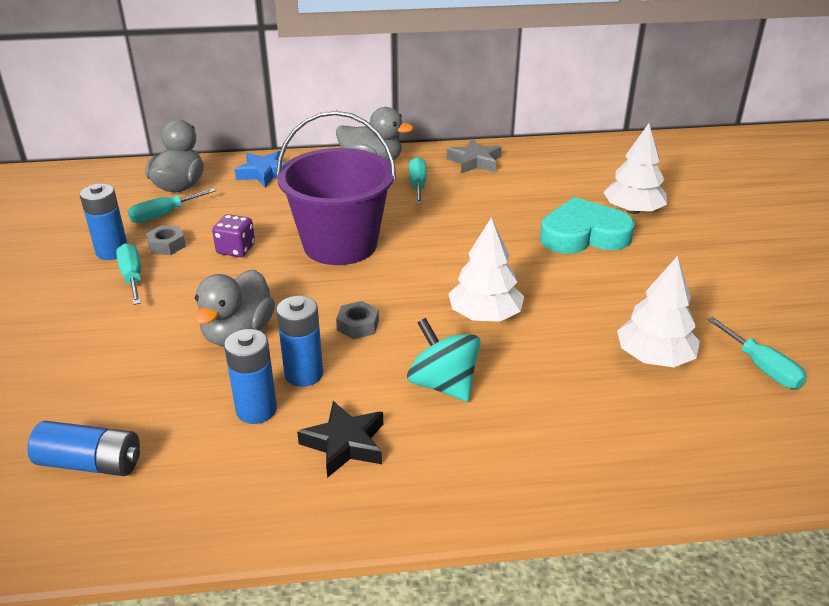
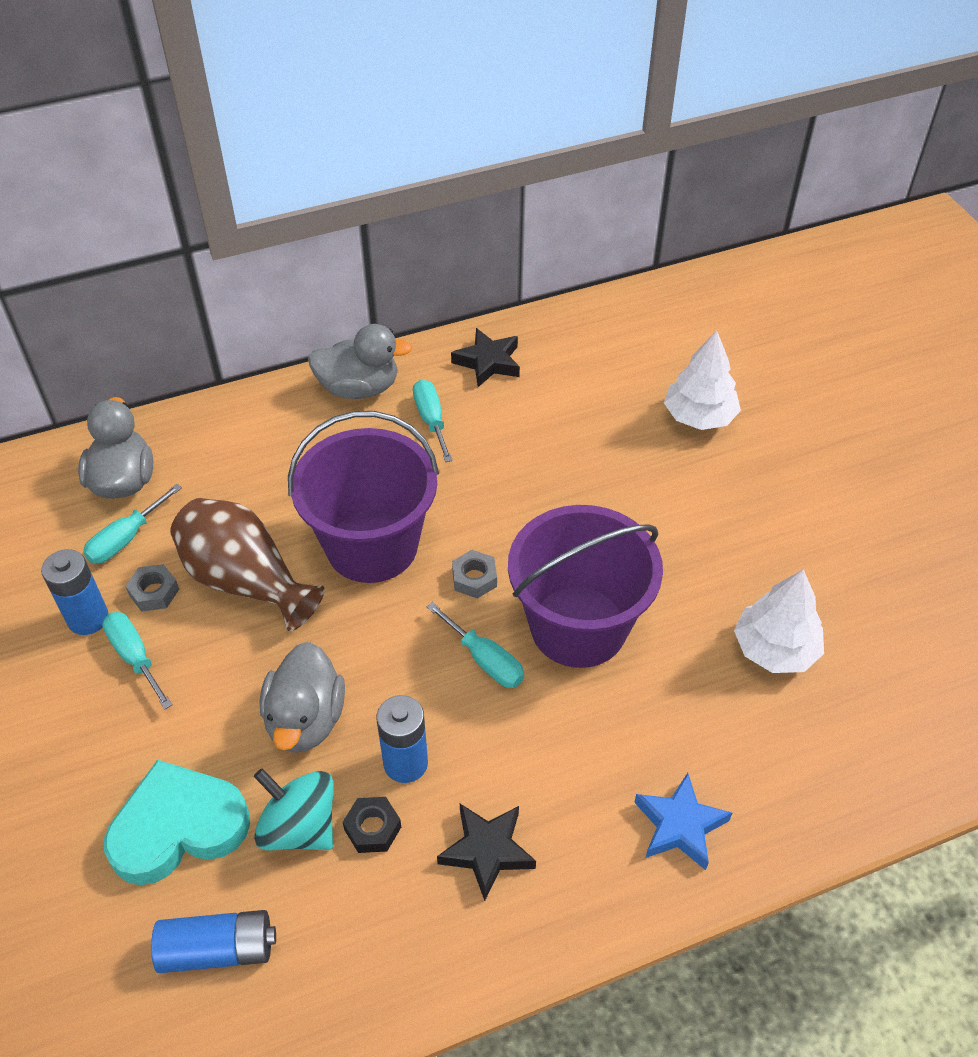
camera: 15 degrees left, 15 degrees up
(236, 249) = (245, 581): purple dice -> brown vase
(256, 410) = (372, 828): blue battery -> black nut
(264, 173) = (227, 435): blue star -> blue star (680, 825)
(358, 325) = (440, 674): grey nut -> grey nut (474, 578)
(443, 384) = (564, 741): turquoise spinning top -> turquoise spinning top (299, 827)
(474, 161) = (488, 362): grey star -> black star
(485, 315) = (578, 626): white tree -> purple bucket
(583, 235) = (653, 470): turquoise heart -> turquoise heart (178, 827)
(762, 368) = (886, 638): turquoise screwdriver -> turquoise screwdriver (485, 660)

